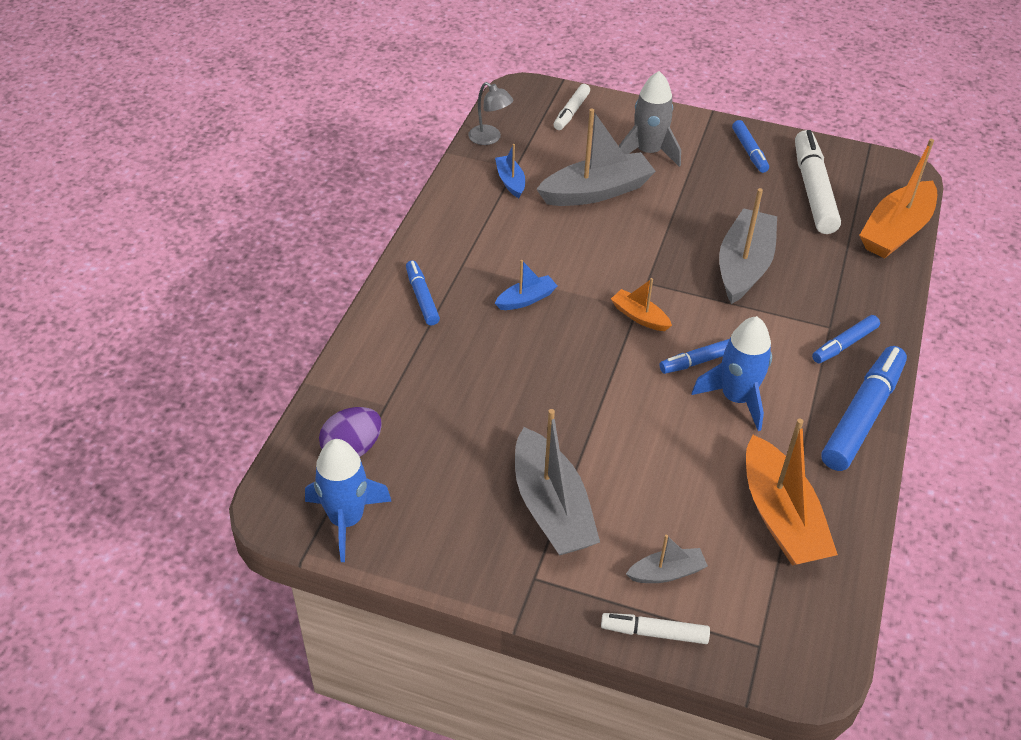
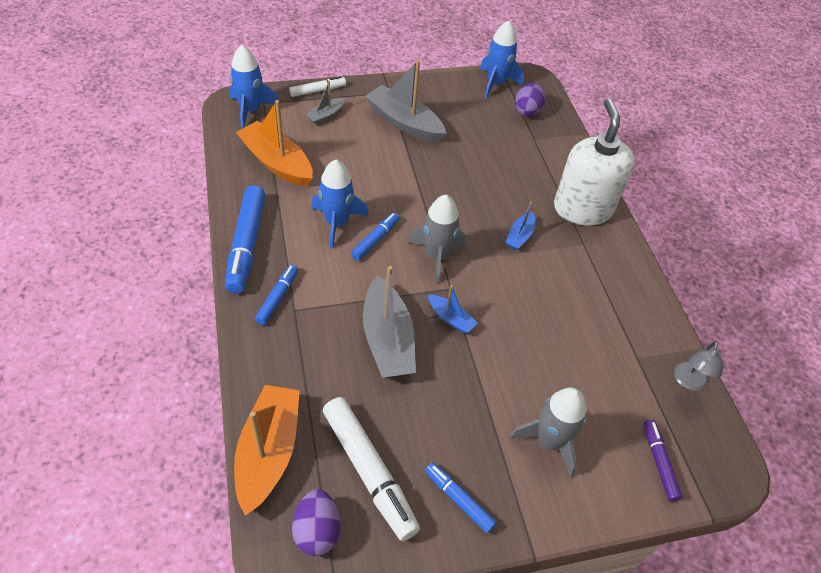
camera: 145 degrees right, 5 degrees up
(422, 297) = (582, 208): blue marker -> white soap dispenser
(490, 138) = (688, 382): grey lamp -> grey lamp turned 75 degrees counterclockwise
(510, 181) = (626, 339): blue boat -> blue boat (450, 318)
(571, 112) = (659, 462): white marker -> purple marker
(596, 191) = (554, 364): grey boat -> none
(639, 317) = (436, 256): orange boat -> grey rocket
(787, 636) = (251, 110): none -> blue rocket
(871, 176) = (317, 531): none -> purple egg

